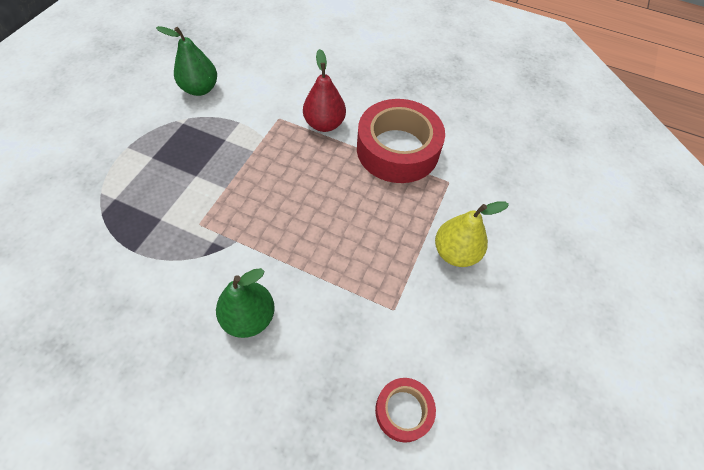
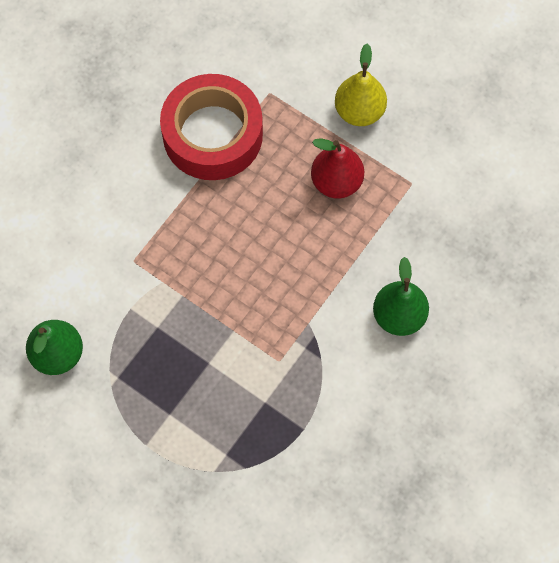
camera: 75 degrees left, 10 degrees up
(324, 124) = (155, 208): red pear -> red pear (336, 182)
(403, 411) = (505, 196): red tape -> none

